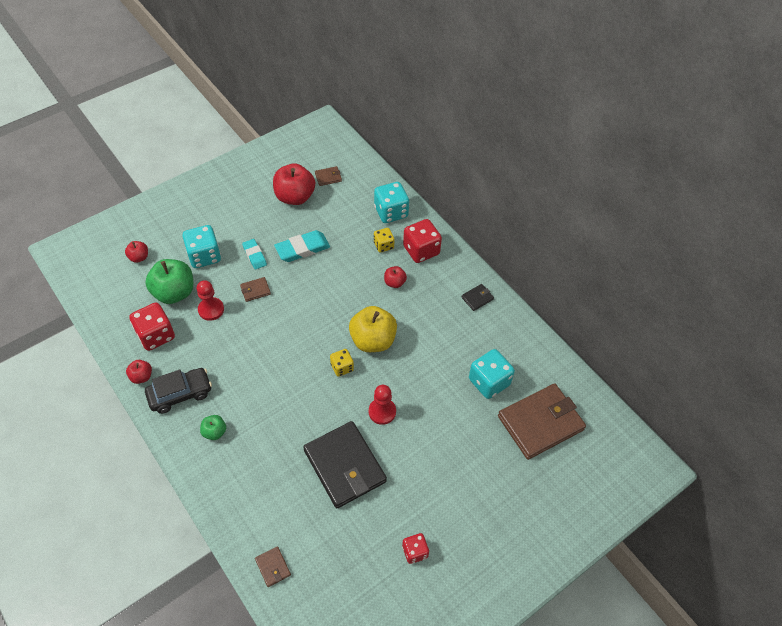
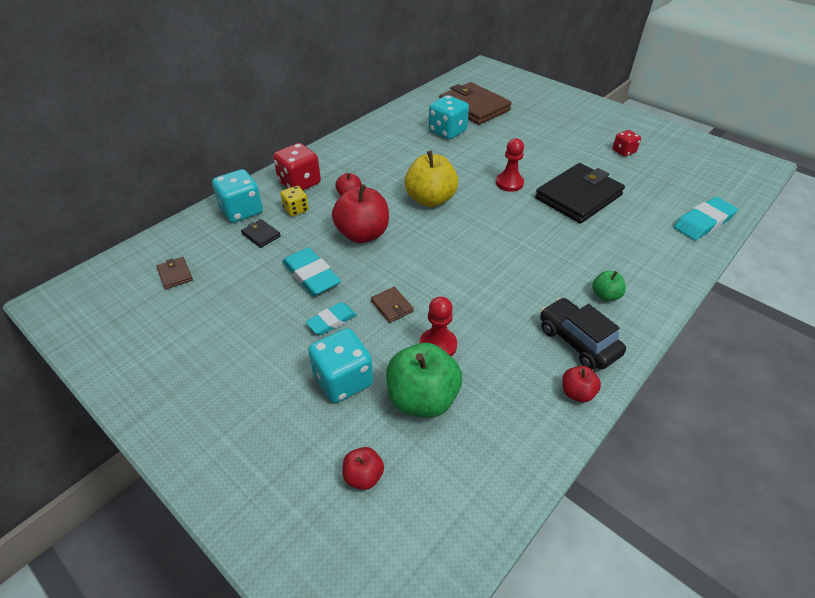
camera: 100 degrees left, 10 degrees down
(156, 335) = (505, 398): red dice -> none
(273, 567) = (703, 222): brown wallet -> turquoise eraser
(295, 197) = (214, 302): red apple -> red apple (362, 234)
(342, 367) = (473, 215): yellow dice -> none
(477, 298) = (356, 144): black wallet -> black wallet (261, 235)

